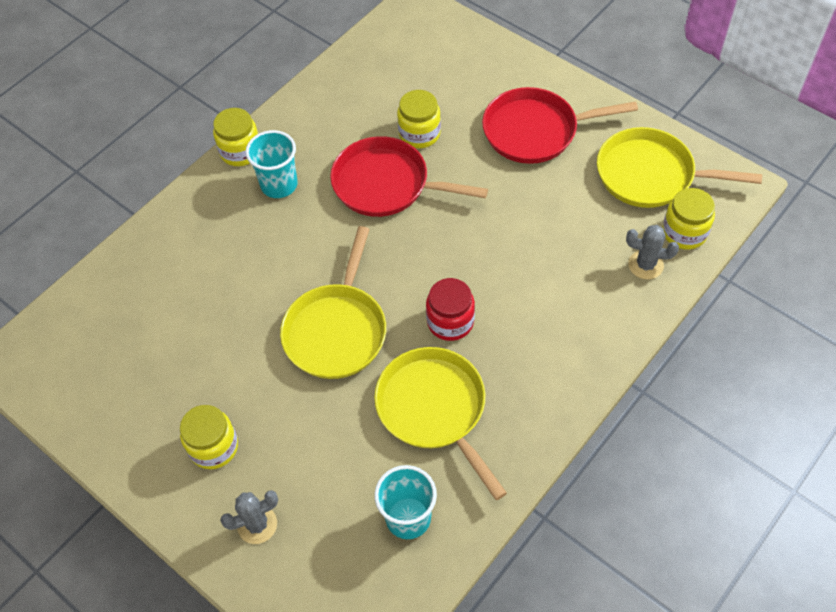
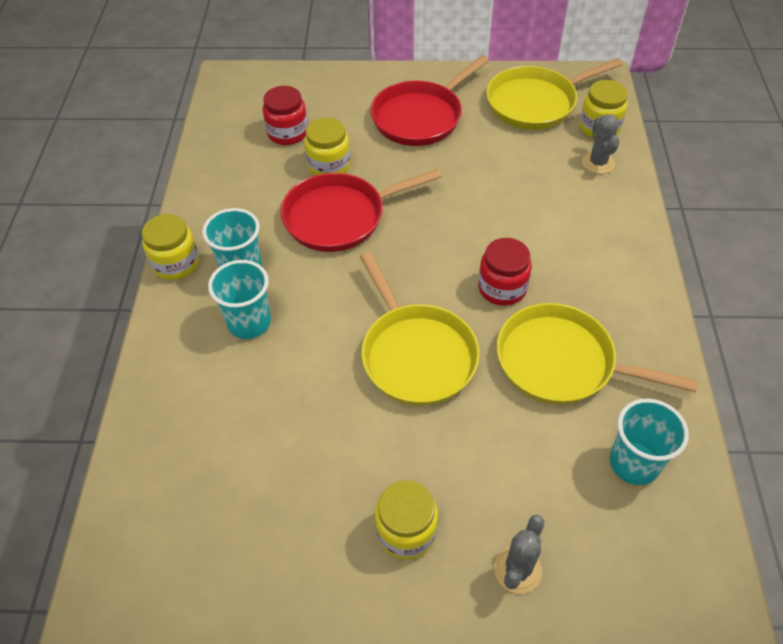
camera: 40 degrees left, 5 degrees down
(248, 230) = (249, 323): none -> turquoise cup
(415, 85) = (287, 133): none -> red jar
(645, 265) = (598, 163): grey cactus -> grey cactus turned 75 degrees counterclockwise

